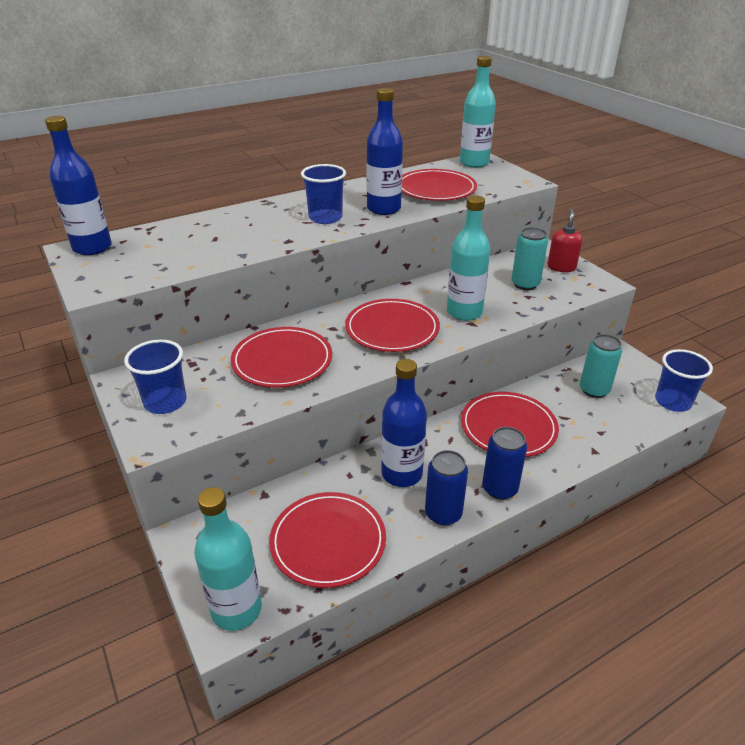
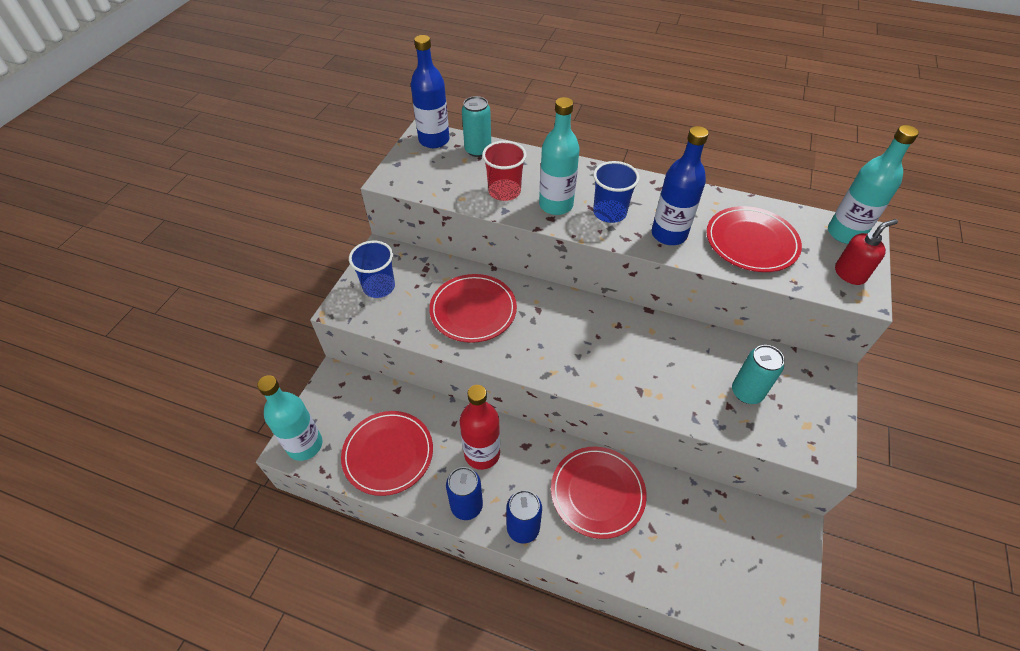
camera: 50 degrees right, 15 degrees up
(222, 245) = (504, 191): none -> red cup
(392, 329) = (575, 344): red plate -> none
(402, 474) = (482, 454): blue bottle -> red bottle
(464, 312) = (650, 375): turquoise bottle -> turquoise bottle (556, 205)
(561, 267) = (813, 404): red soap dispenser -> red soap dispenser (850, 274)
(594, 390) = (714, 532): turquoise can -> turquoise can (478, 150)
(673, 402) = (769, 612): blue cup -> none

